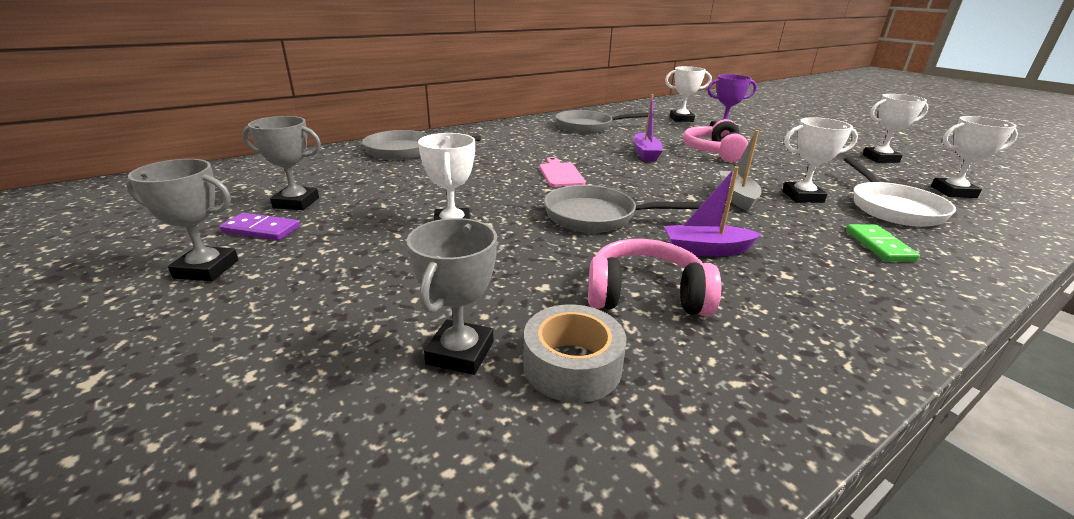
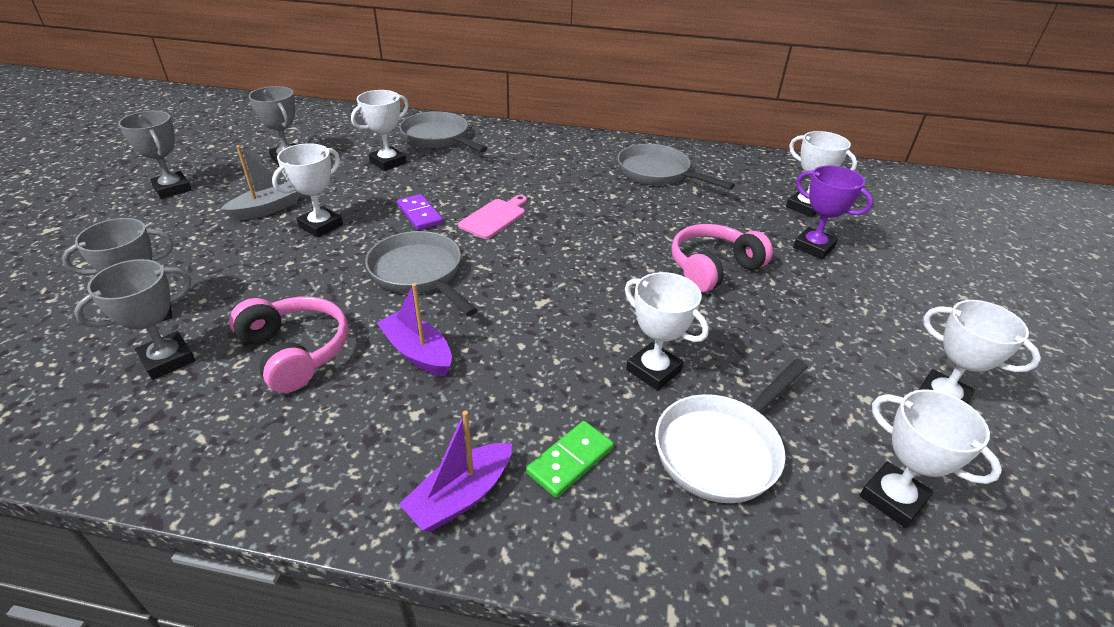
camera: 45 degrees right, 10 degrees up
(261, 230) = (236, 173): purple domino -> purple domino (419, 214)
(402, 175) = (388, 162): none -> white trophy
(572, 365) = (167, 359): grey tape -> grey trophy
(645, 154) = (628, 234): purple boat -> purple boat (460, 496)
(736, 197) = (582, 328): grey boat -> grey boat (267, 209)

